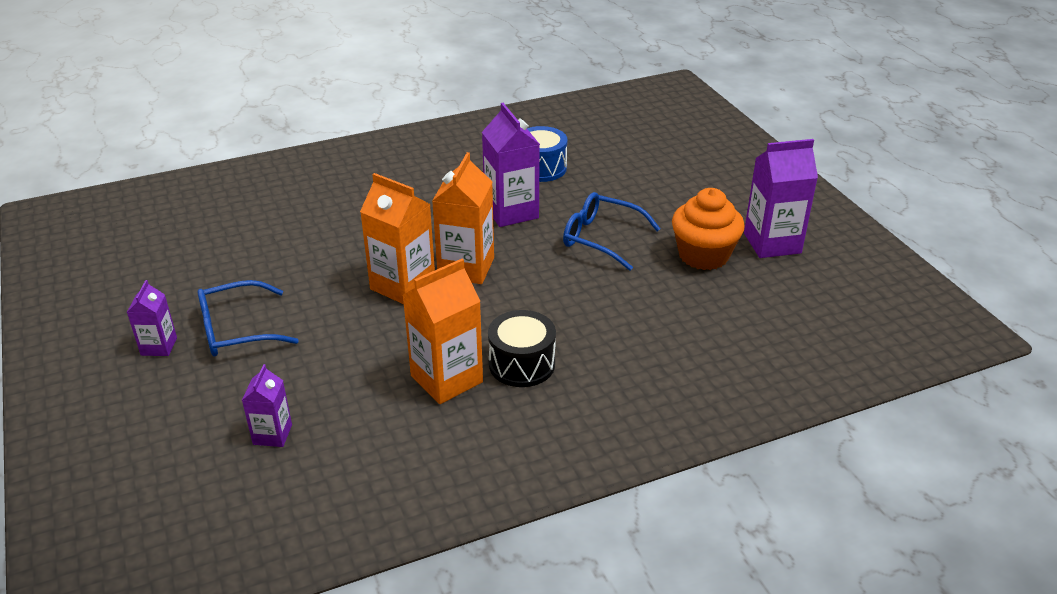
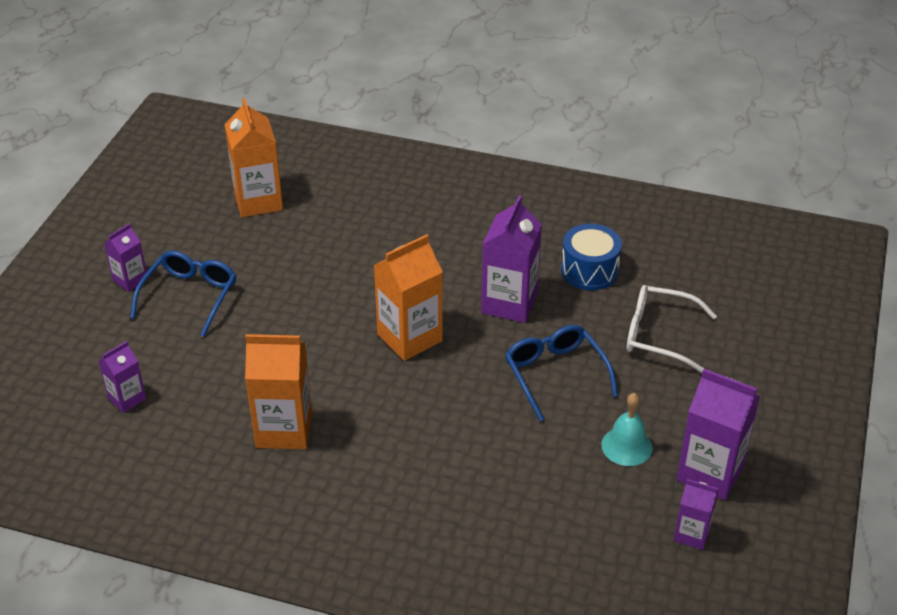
camera: 40 degrees right, 5 degrees up
(236, 330) = (190, 296): blue glasses -> blue glasses turned 90 degrees clockwise
(403, 285) = (344, 326): orange carton -> orange carton (258, 201)
(522, 364) = (351, 452): black drum -> none
(636, 183) = (658, 335): none -> white glasses
(703, 255) = (626, 446): orange cupcake -> turquoise bell
(809, 283) = (692, 534): none -> purple carton

